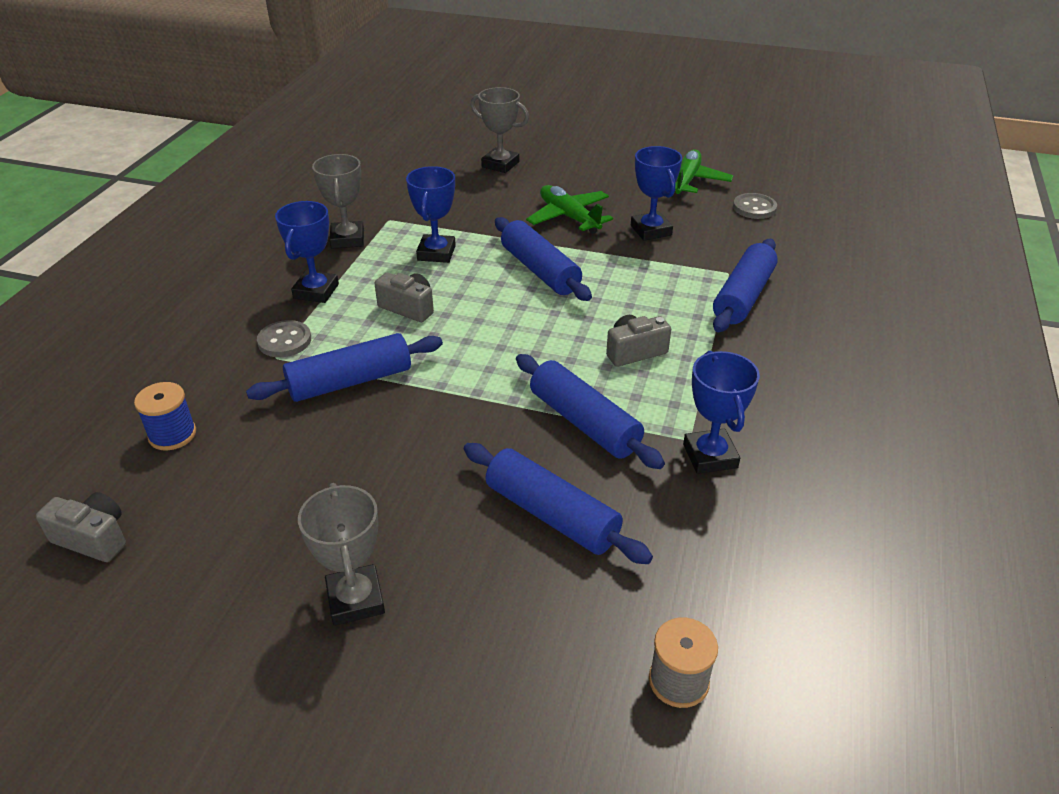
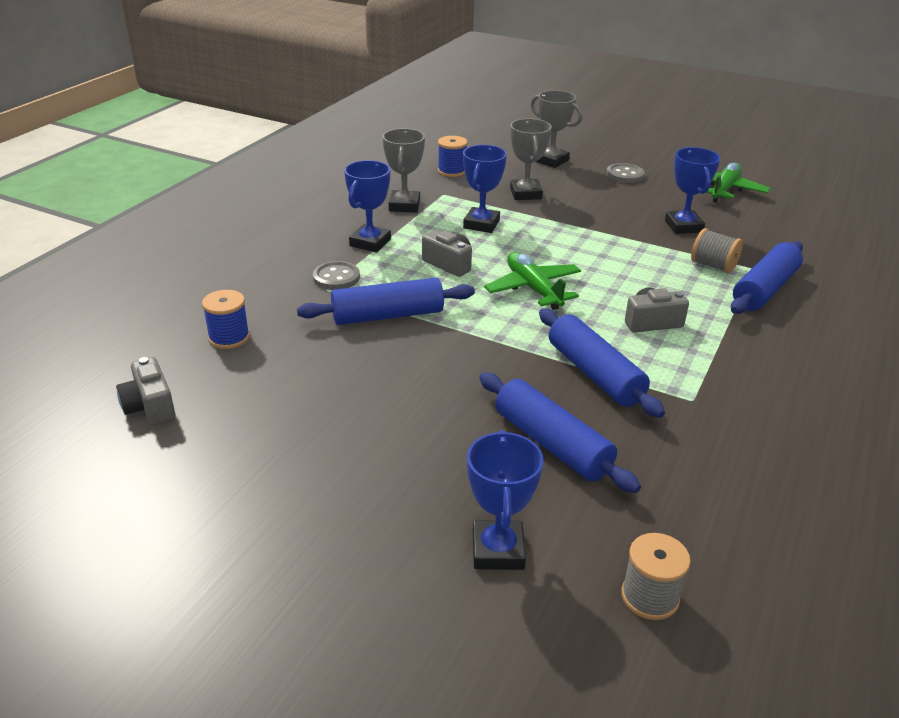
camera: 10 degrees right, 5 degrees down
(93, 538) = (150, 407): grey camera -> grey camera turned 150 degrees counterclockwise
(355, 599) = (363, 485): grey trophy -> grey trophy (525, 194)
(394, 189) = (452, 171): none -> blue spool
(540, 270) = (574, 248): blue rolling pin -> none
(569, 217) = (608, 208): green plane -> green plane (533, 289)
(687, 275) = (713, 266): none -> grey spool
(710, 456) = (710, 416): blue trophy -> blue trophy (498, 550)
(754, 208) = (787, 218): grey button -> grey button (625, 175)

